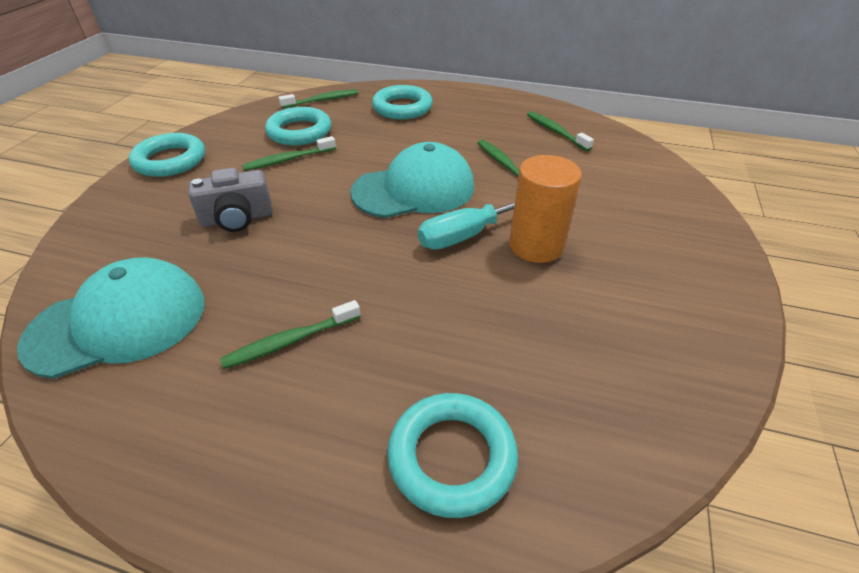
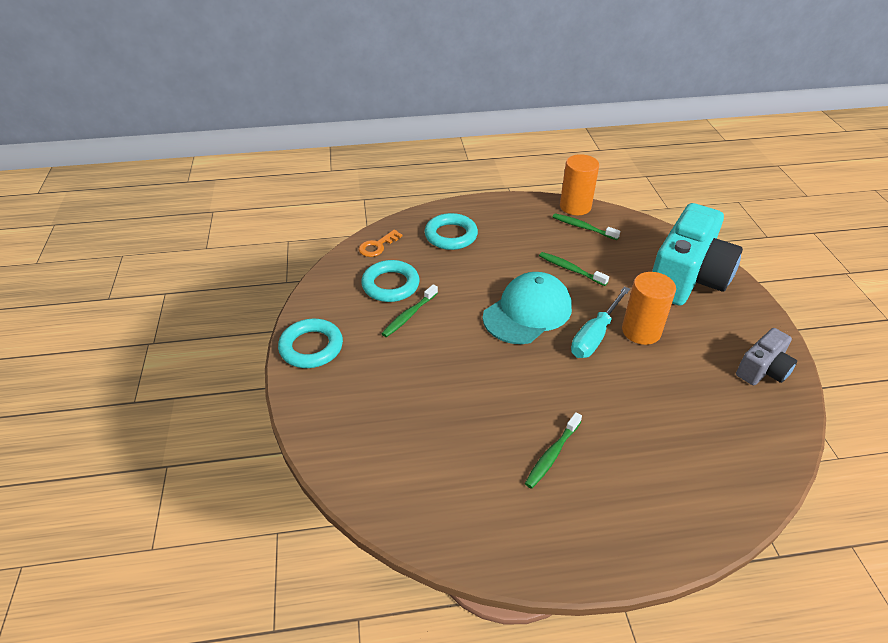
camera: 25 degrees left, 0 degrees up
(119, 322) = (427, 488): turquoise cap -> none
(237, 218) = (424, 380): grey camera -> grey camera (763, 370)
(322, 100) = (377, 246): green toothbrush -> orange key
(452, 457) = (698, 482): turquoise ring -> none
(564, 112) = (575, 206): none -> orange cylinder
(650, 208) = (687, 278): none -> turquoise camera

